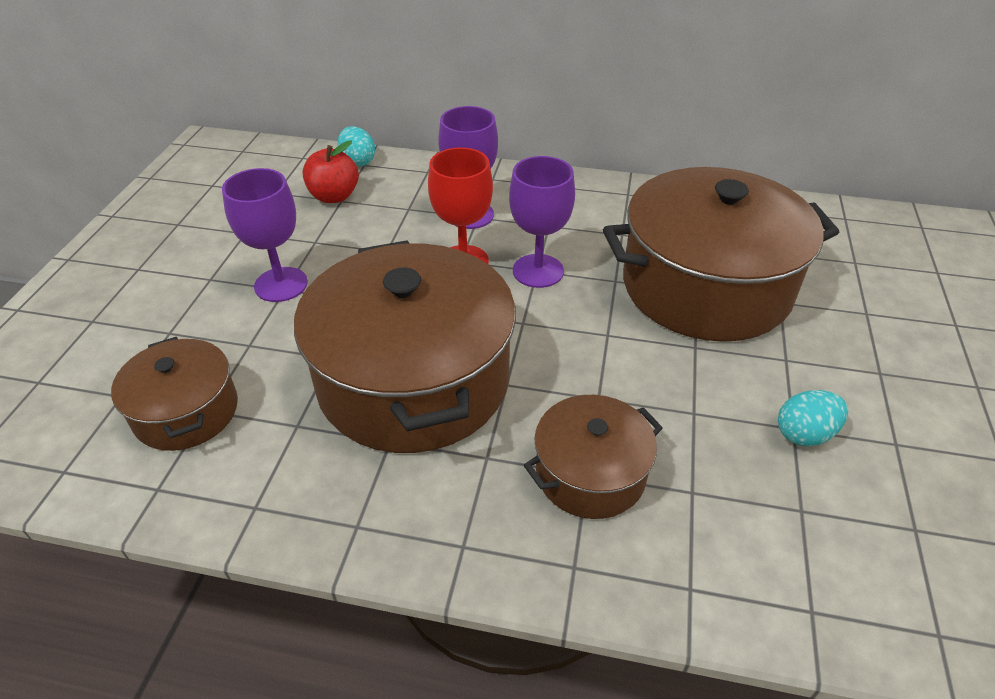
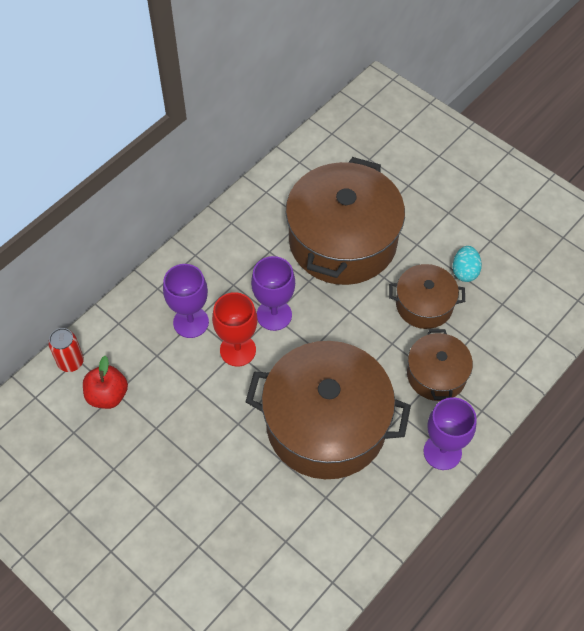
camera: 60 degrees left, 15 degrees up
(186, 412) = (280, 553): brown pot -> brown pot (424, 305)
(281, 284) = (191, 464): purple goblet -> purple goblet (442, 452)
(358, 161) = (70, 362): turquoise egg -> red can

